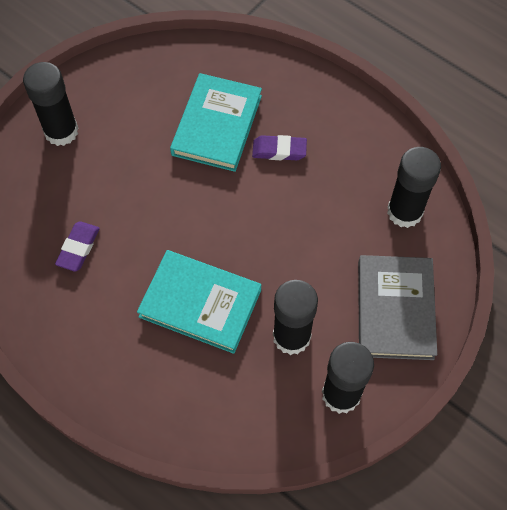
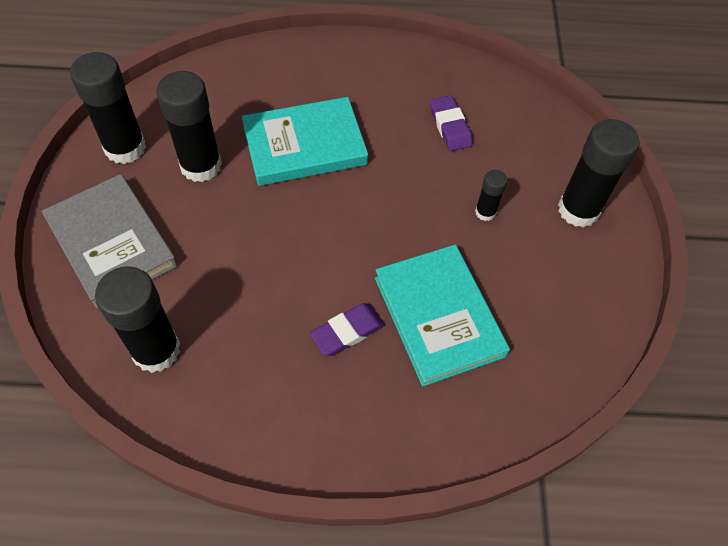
camera: 140 degrees right, 5 degrees down
(122, 168) = (485, 212): none -> black glue stick

